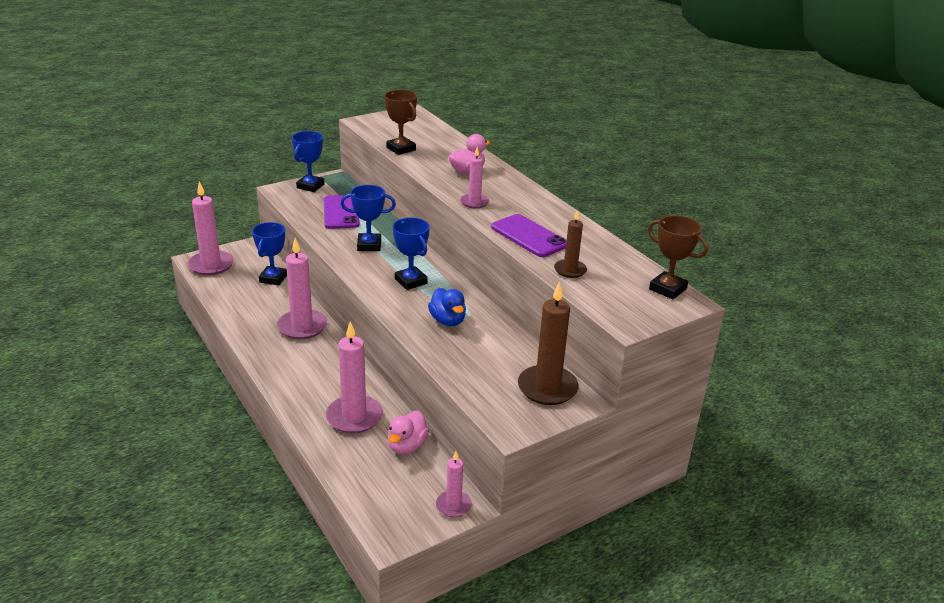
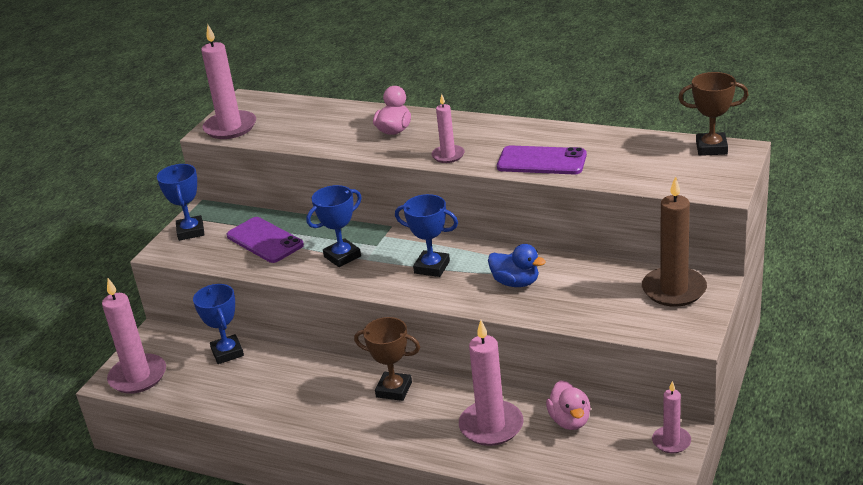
camera: 30 degrees left, 0 degrees up
(302, 327) = (326, 379): pink candle -> pink candle (230, 127)
(401, 149) = (297, 140): brown trophy -> brown trophy (394, 390)
(570, 270) = (618, 172): brown candle -> none

